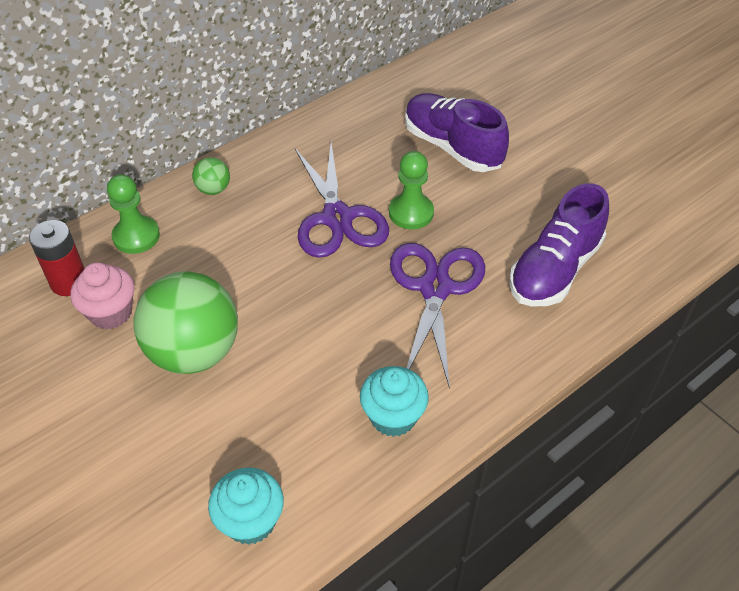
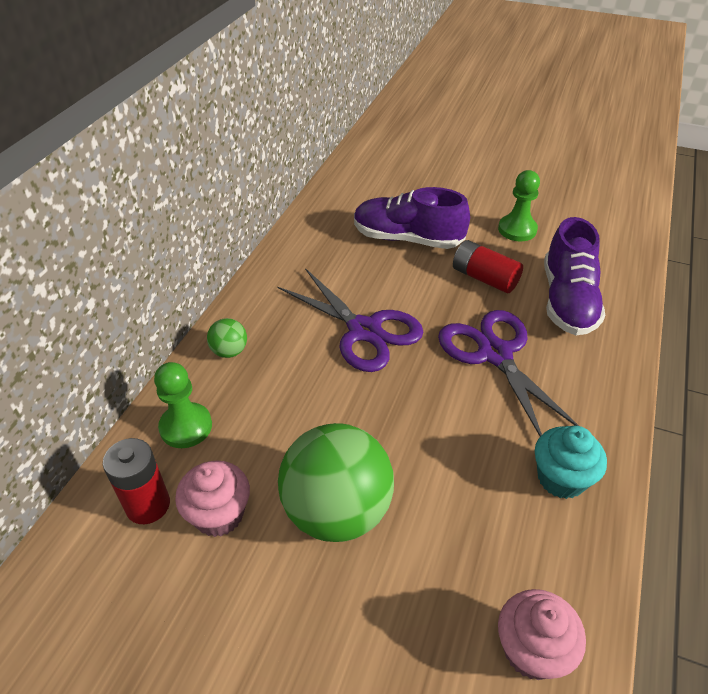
camera: 30 degrees left, 5 degrees down
(250, 521) = (531, 650): turquoise cupcake -> pink cupcake
(411, 213) = (421, 302): green pawn -> green pawn (517, 229)
(492, 214) = (484, 278): none -> red battery

